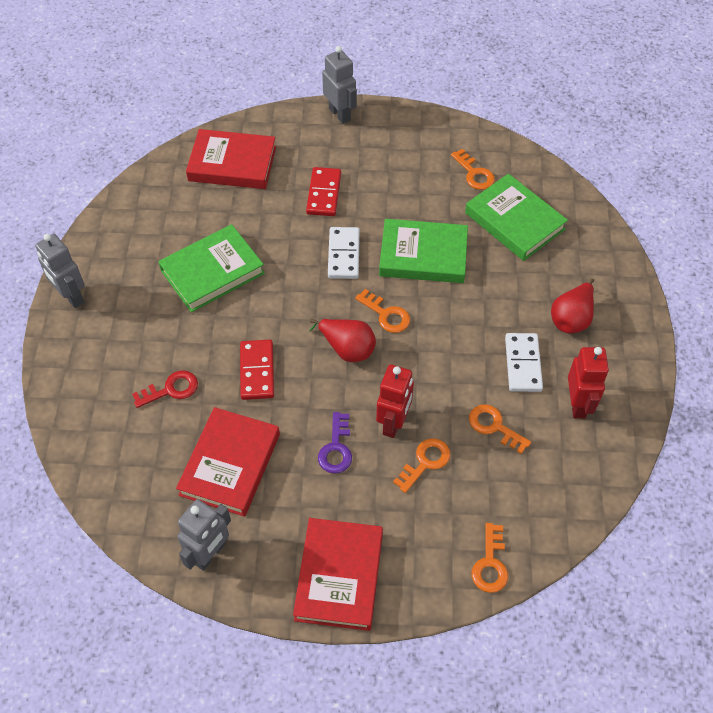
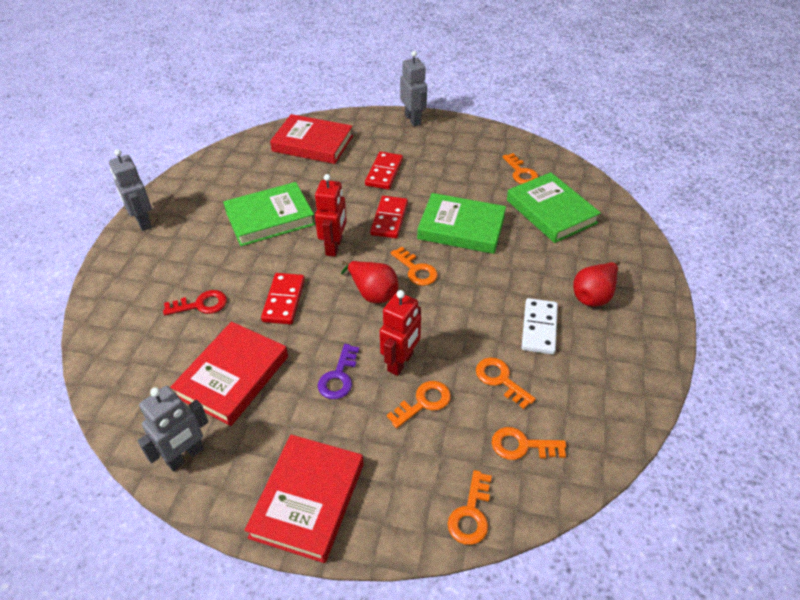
camera: 10 degrees right, 10 degrees down
(343, 255) = (389, 219): white domino -> red domino
(526, 491) = (522, 446): none -> orange key
(578, 404) = (589, 371): red robot -> red robot (334, 247)

